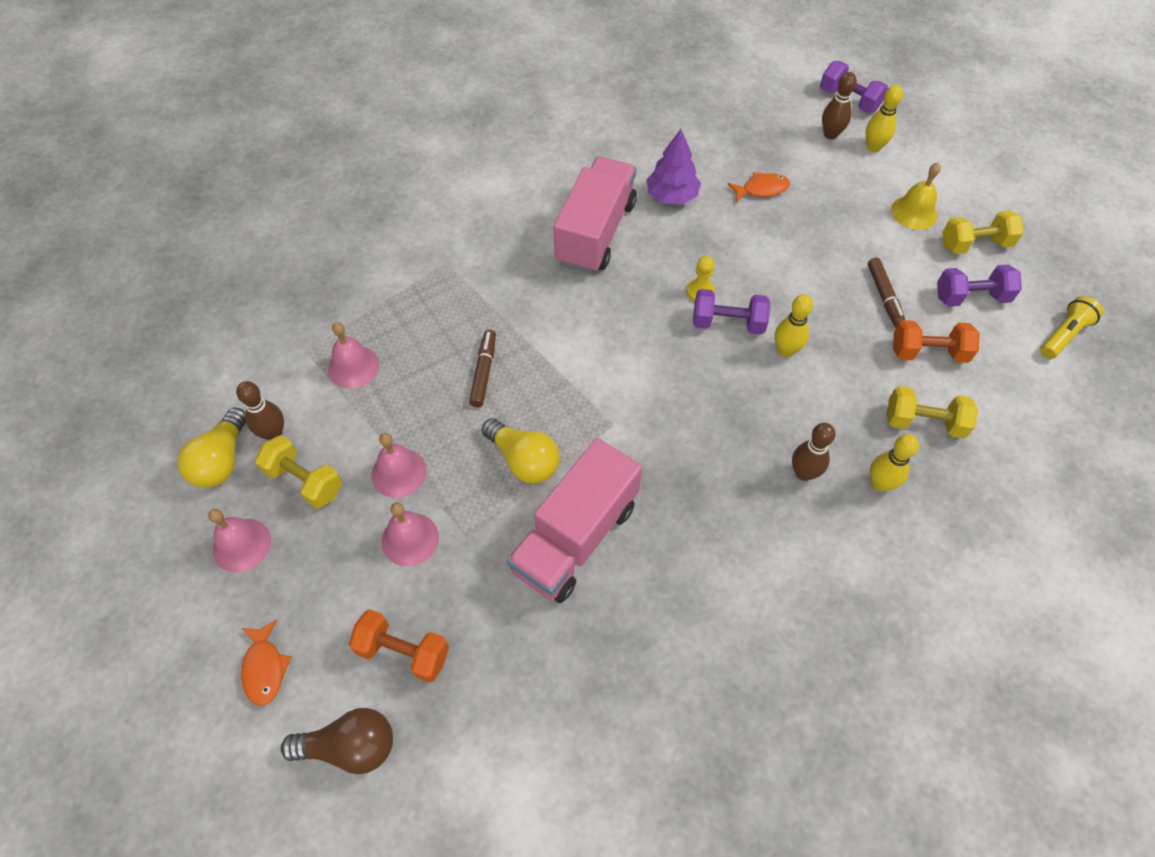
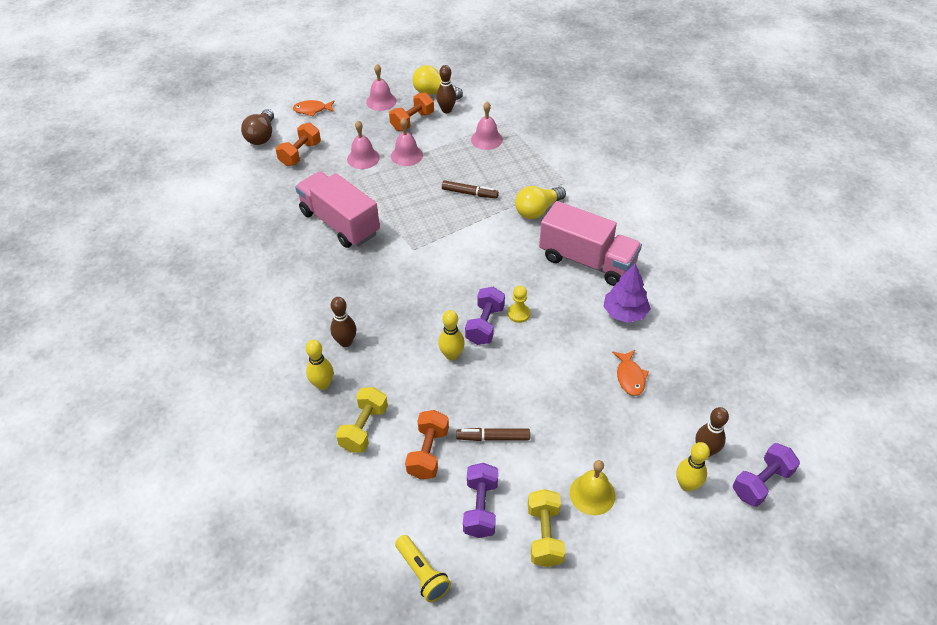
camera: 100 degrees right, 10 degrees down
(304, 481) = (412, 121): yellow dumbbell -> orange dumbbell
(524, 460) = (399, 206): yellow light bulb -> yellow light bulb (537, 210)

